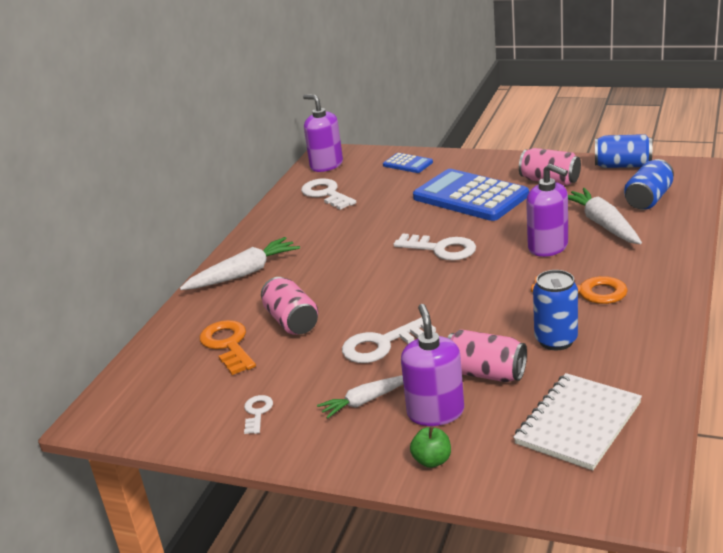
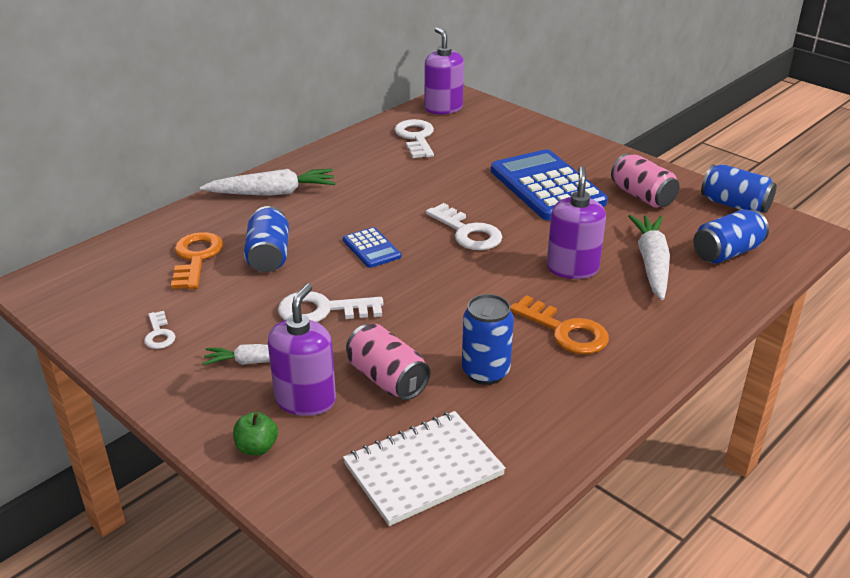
camera: 20 degrees right, 5 degrees up
(257, 412) = (159, 334): white key -> white key turned 135 degrees clockwise
(292, 321) = (269, 256): pink can -> blue can
(408, 164) = (519, 131): blue calculator -> blue calculator (372, 248)
(548, 247) = (572, 268): purple soap dispenser -> purple soap dispenser turned 150 degrees counterclockwise

